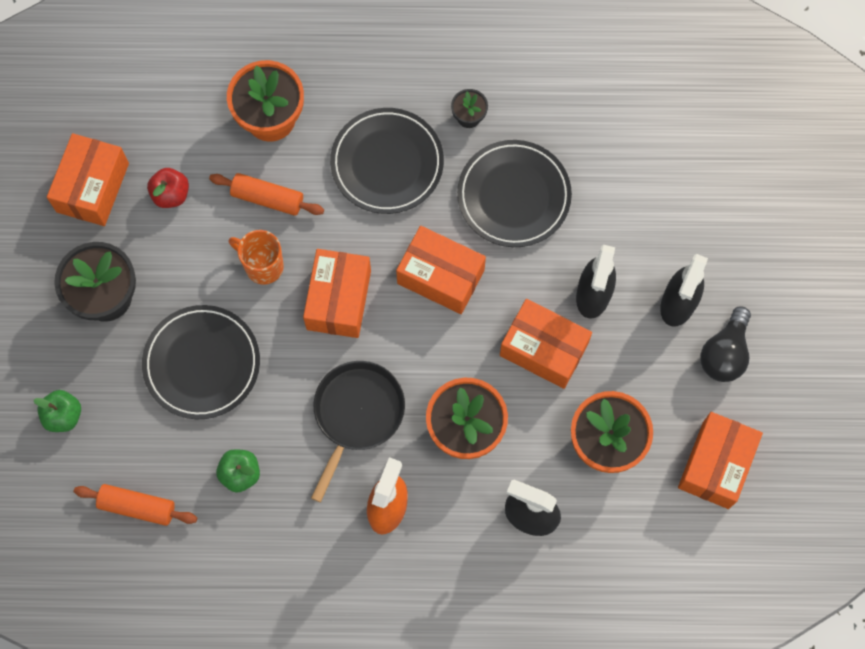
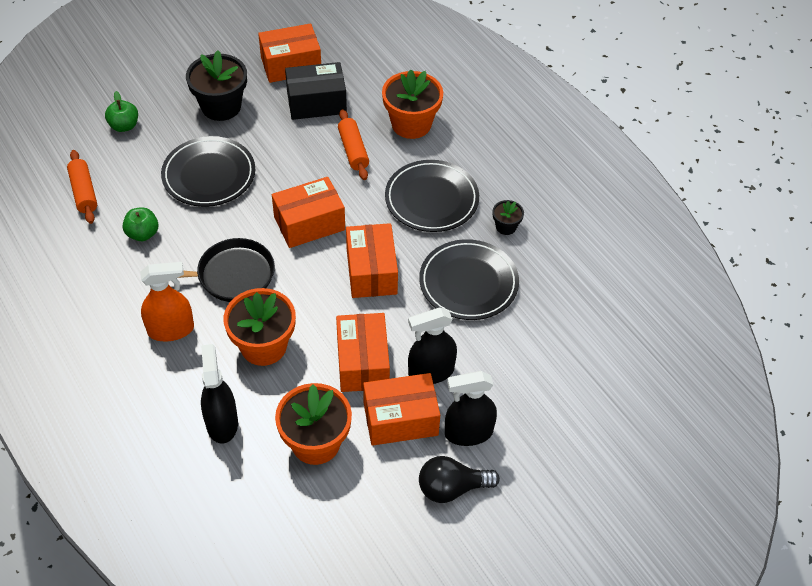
camera: 55 degrees right, 20 degrees down
(171, 194) = (316, 102): red apple -> black box
(263, 266) = (303, 171): orange mug -> none
(716, 465) = (352, 532): orange box -> orange box (400, 419)

